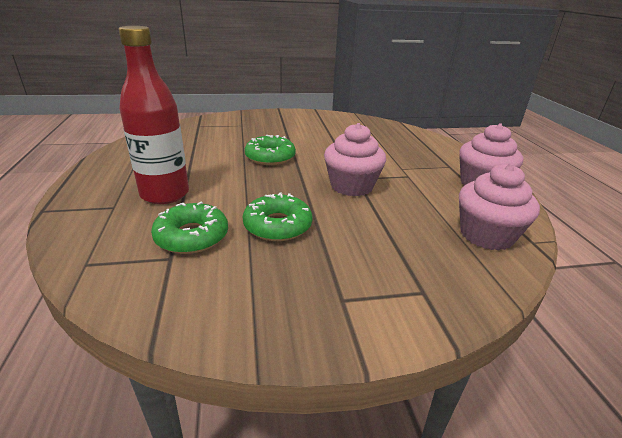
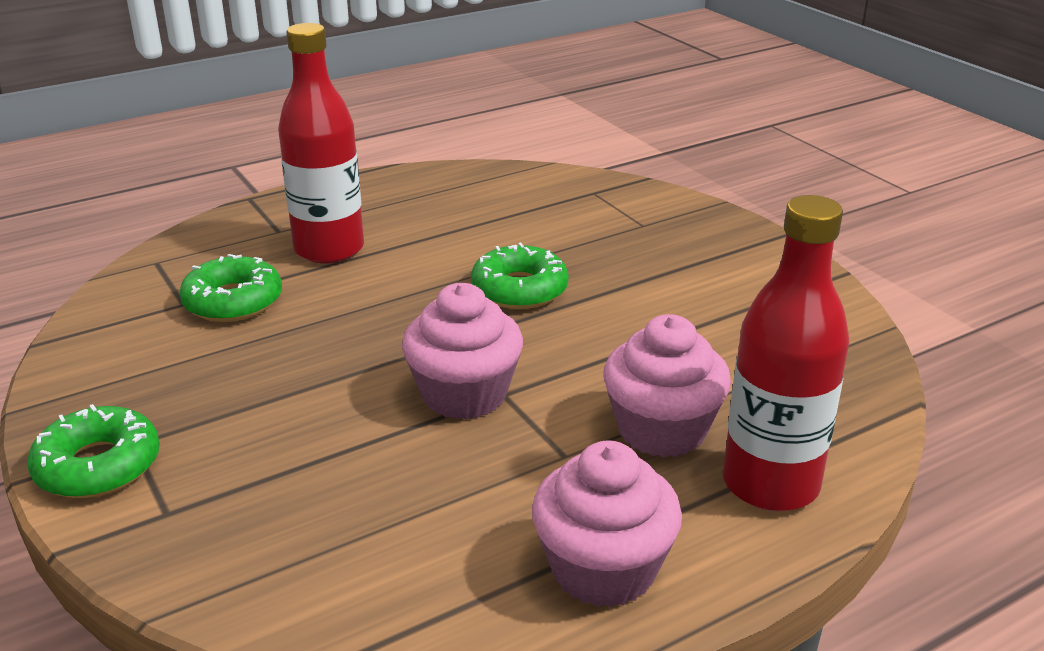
camera: 70 degrees right, 0 degrees up
(277, 225) = (289, 354): green donut -> green donut (98, 466)
(437, 149) = (770, 484): none -> red bottle
(486, 235) = (362, 578): pink cupcake -> pink cupcake (662, 430)

